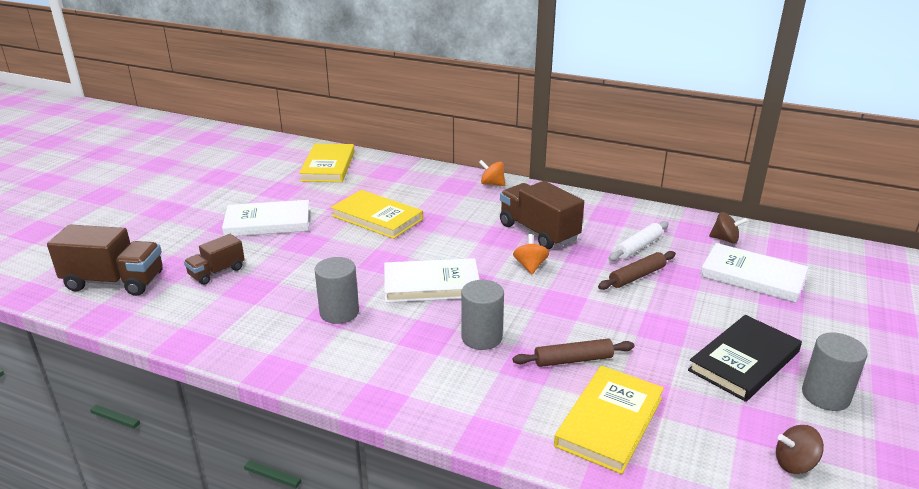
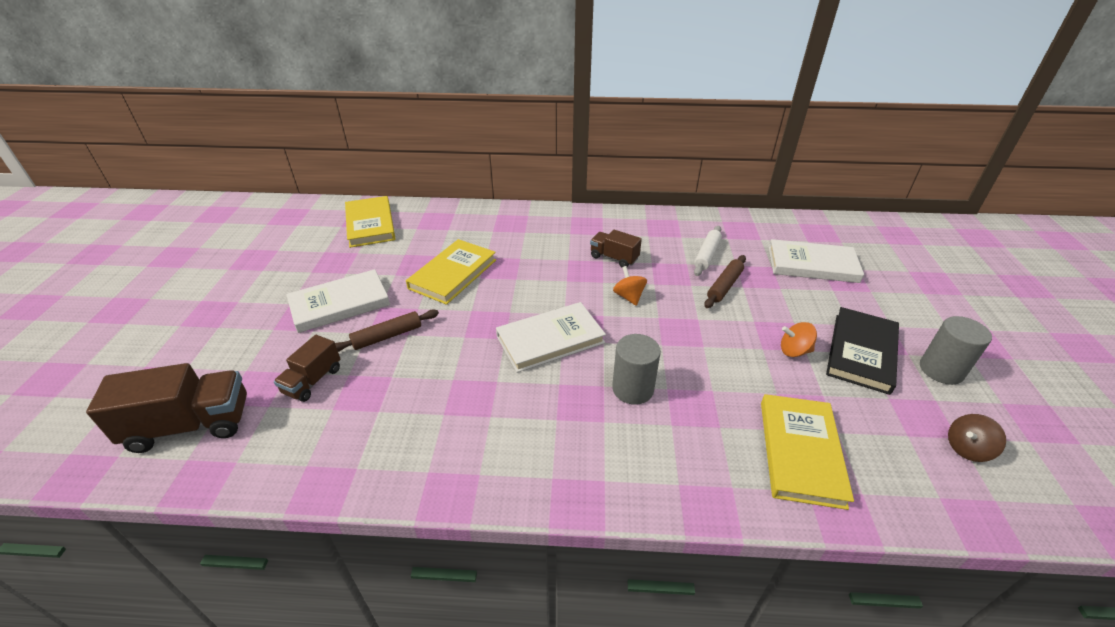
camera: 20 degrees left, 10 degrees up
(339, 312) = (476, 397): grey cylinder -> none
(377, 218) = (453, 274): yellow book -> yellow book turned 75 degrees counterclockwise
(492, 184) = (542, 215): orange spinning top -> orange spinning top (794, 351)
(538, 232) = (614, 258): brown truck -> brown truck, size x0.58
(573, 360) = (728, 391): brown rolling pin -> brown rolling pin (387, 336)
(725, 239) = (769, 233): brown spinning top -> none

